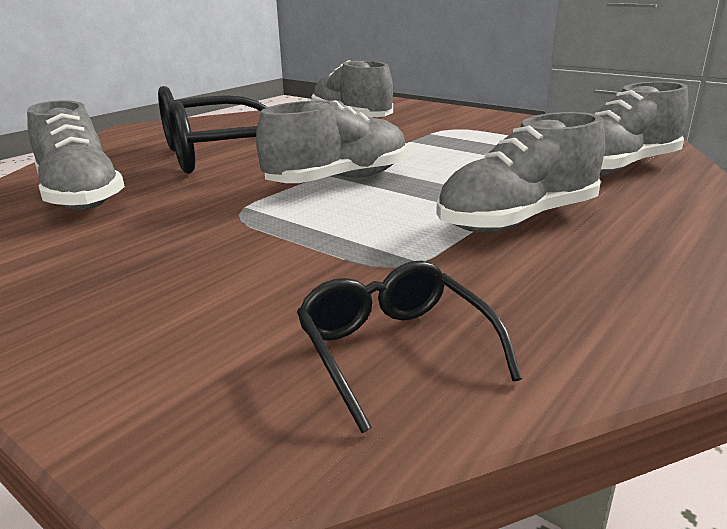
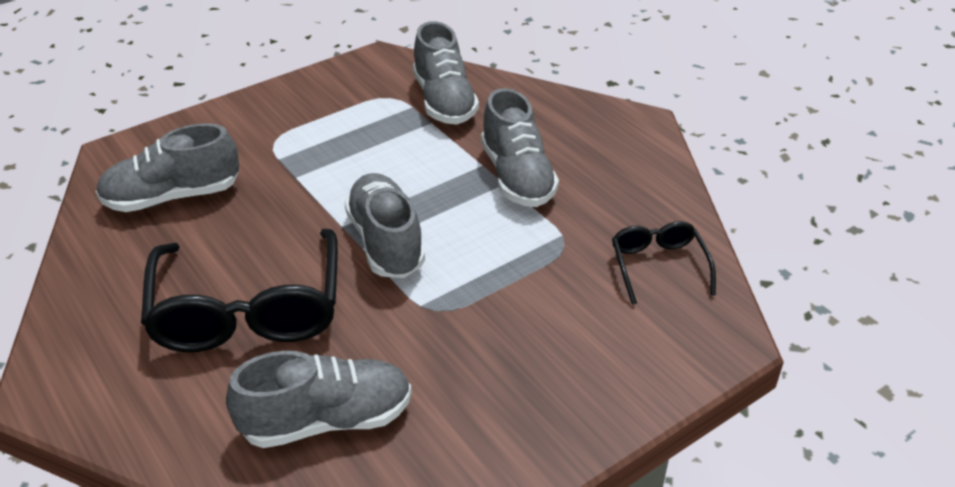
camera: 75 degrees left, 15 degrees up
(395, 350) = (658, 266): black glasses -> black glasses turned 90 degrees clockwise

